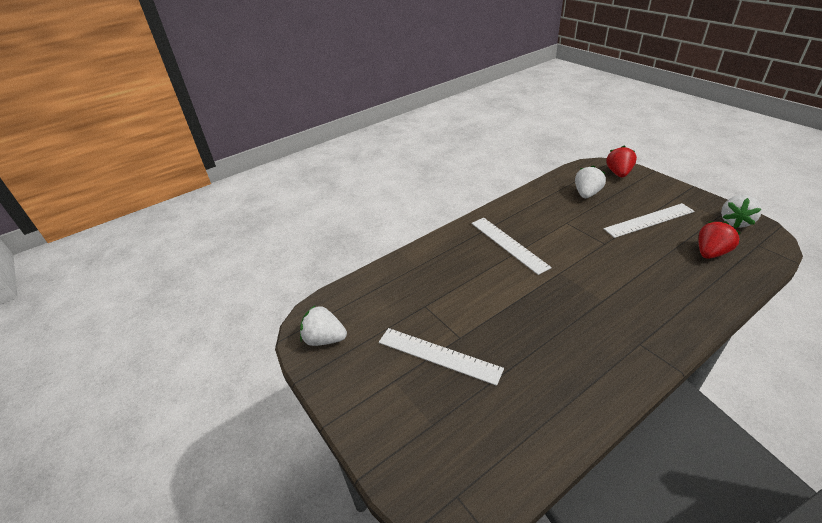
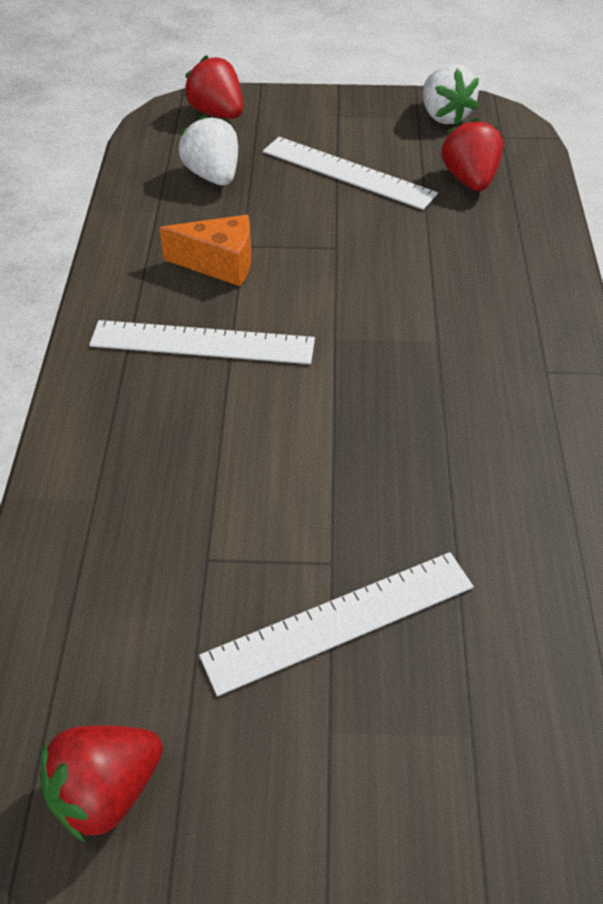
camera: 55 degrees left, 10 degrees up
(324, 339) = (106, 791): white strawberry -> red strawberry
(549, 224) = (220, 264): none -> orange cheese
(649, 220) = (348, 172): white ruler -> white ruler turned 75 degrees counterclockwise

